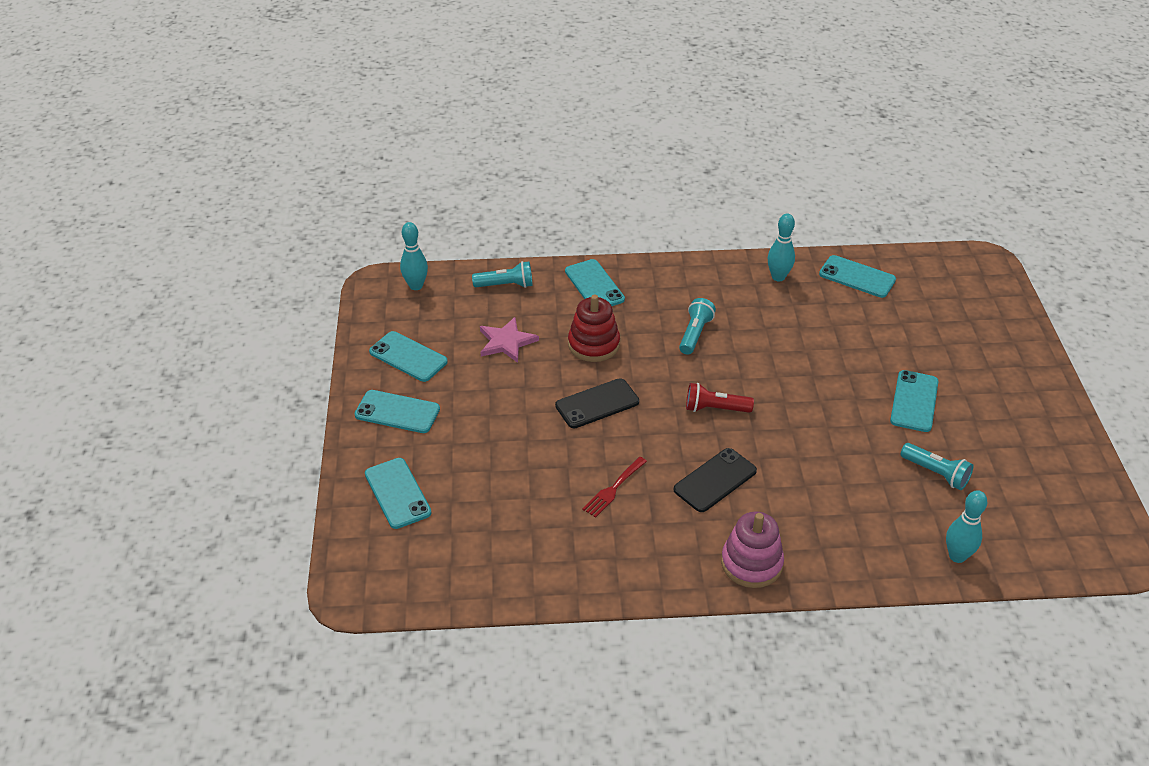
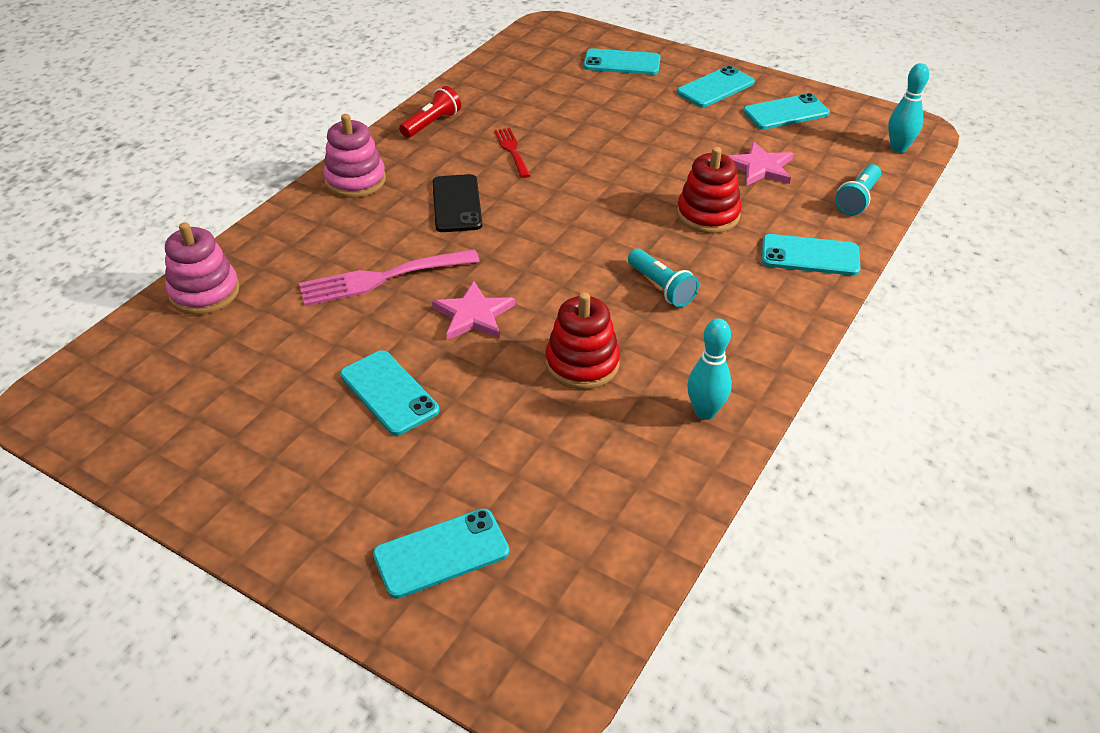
camera: 125 degrees right, 0 degrees up
(597, 404) = (621, 183): black phone -> none
(715, 409) = (539, 246): red flashlight -> red flashlight (432, 124)
(797, 336) = (582, 364): none -> red stacking toy
(814, 403) = (473, 315): none -> pink star
(835, 469) = (381, 278): none -> pink fork
(857, 277) = (640, 492): turquoise phone -> turquoise phone (441, 553)
(936, 473) = (291, 342): turquoise flashlight -> none
(957, 556) = (204, 292): turquoise bowling pin -> pink stacking toy

